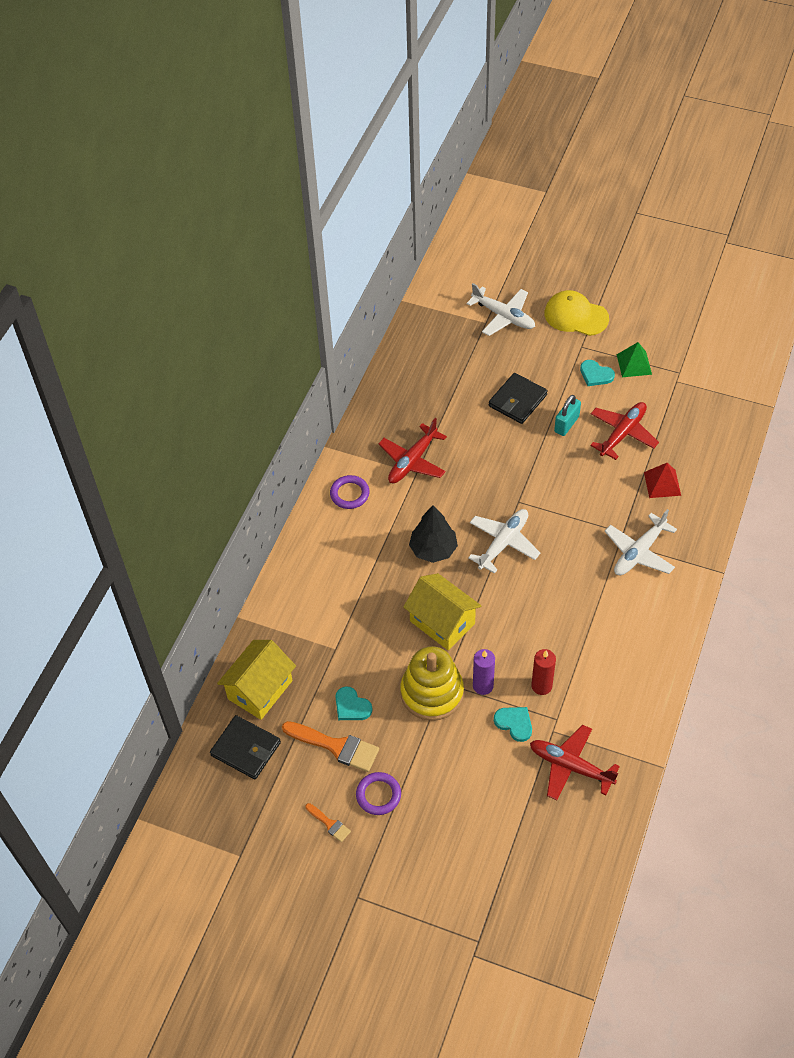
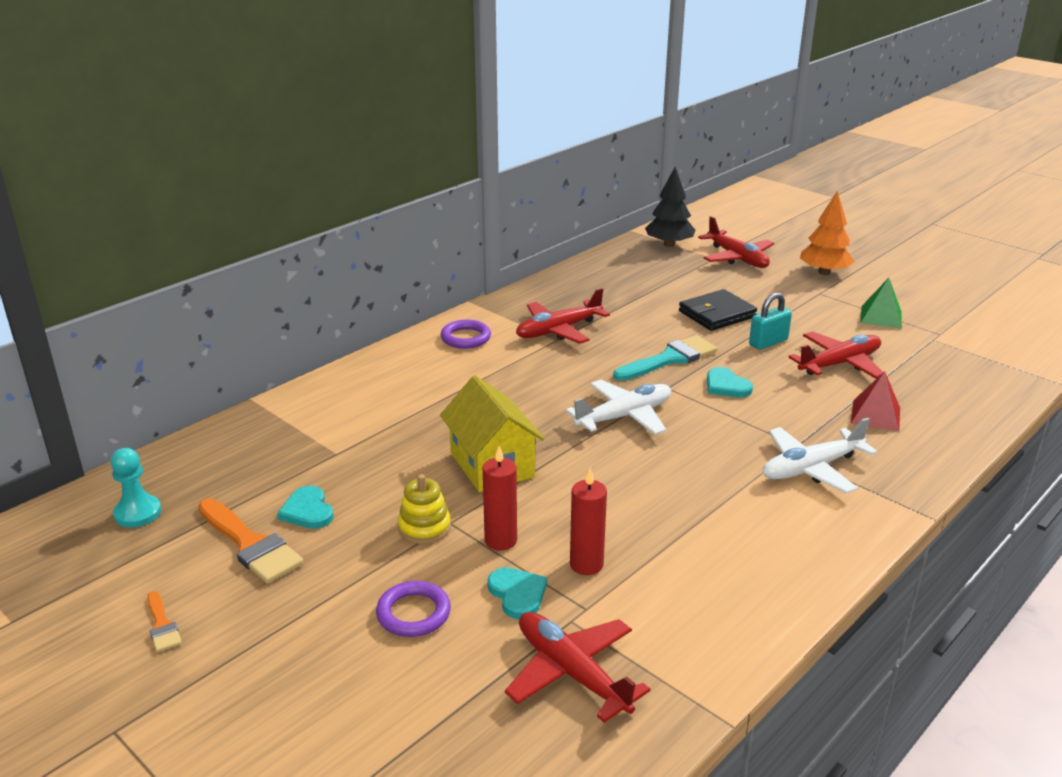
camera: 20 degrees right, 25 degrees down
(246, 749) = (137, 513): black wallet -> turquoise pawn
(260, 690) = (211, 464): yellow house -> none
(378, 795) = (258, 614): purple ring -> purple ring (413, 613)
(432, 693) = (424, 527): yellow stacking toy -> yellow stacking toy, size x0.54
(433, 549) = (530, 401): black tree -> black tree (669, 244)
(483, 686) = (500, 540): purple candle -> red candle
(503, 316) = (737, 258): white plane -> red plane
(506, 468) = (670, 359): none -> turquoise brush
(576, 316) = (824, 272): yellow cap -> orange tree
(595, 374) = (827, 315): turquoise heart -> turquoise heart (726, 386)

